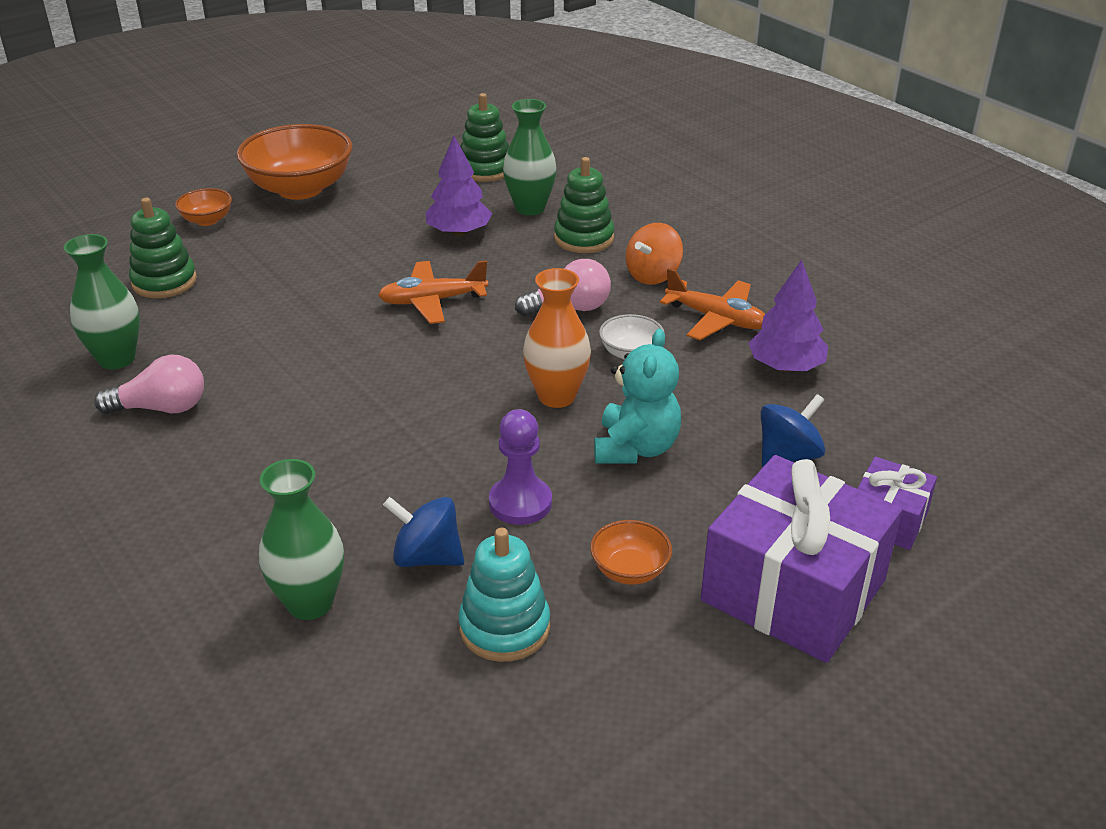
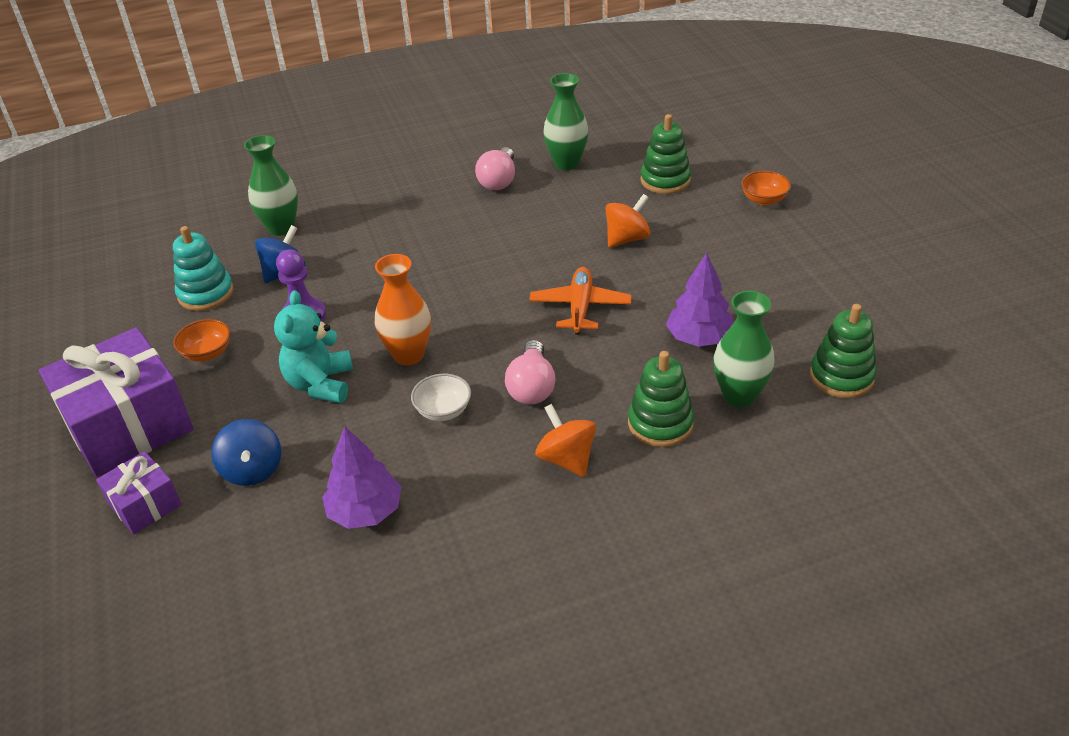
camera: 110 degrees right, 5 degrees up
(296, 291) = (627, 239): none -> orange spinning top
(300, 189) = (816, 250): orange bowl -> none
(635, 448) = (320, 384): turquoise teddy bear -> turquoise teddy bear turned 60 degrees clockwise
(716, 319) = (467, 485): orange plane -> none

